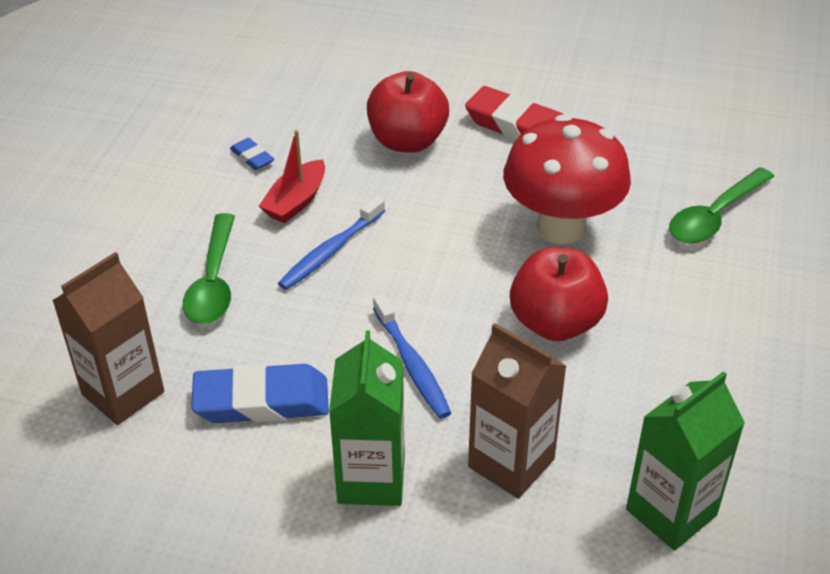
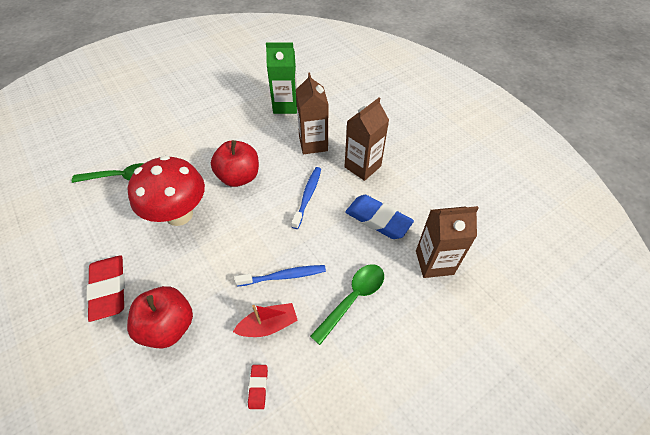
camera: 140 degrees left, 10 degrees up
(252, 157) = (258, 387): blue eraser -> red eraser
(371, 479) = (362, 166): green carton -> brown carton

